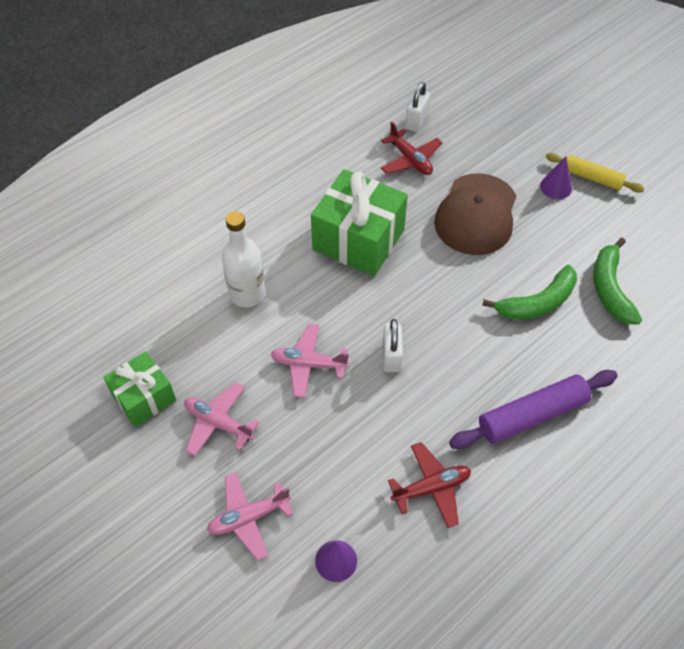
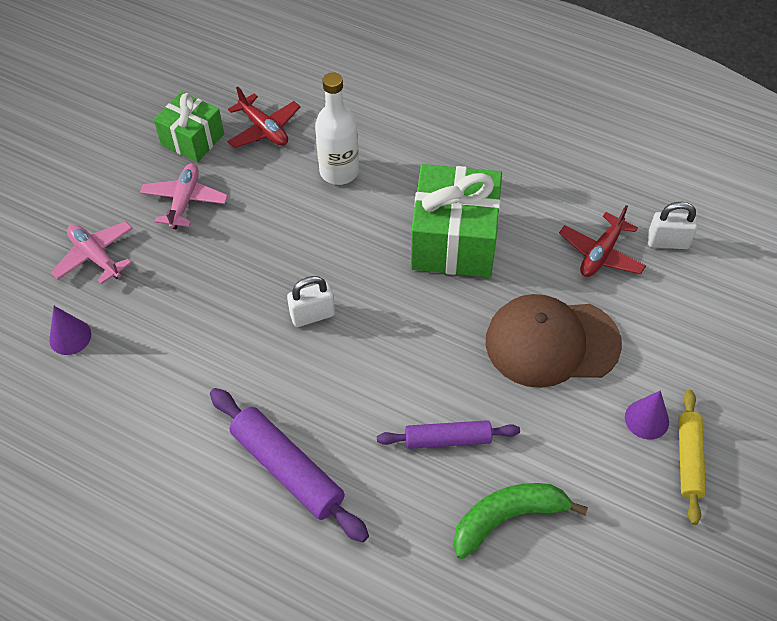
camera: 70 degrees right, 0 degrees up
(308, 364) = (275, 248): pink plane -> none
(431, 488) = (168, 394): red plane -> red plane (264, 129)
(537, 302) = (447, 439): green banana -> purple rolling pin

